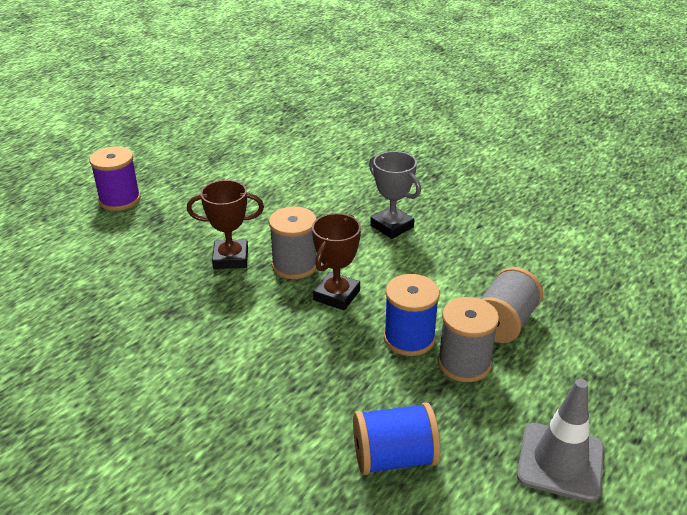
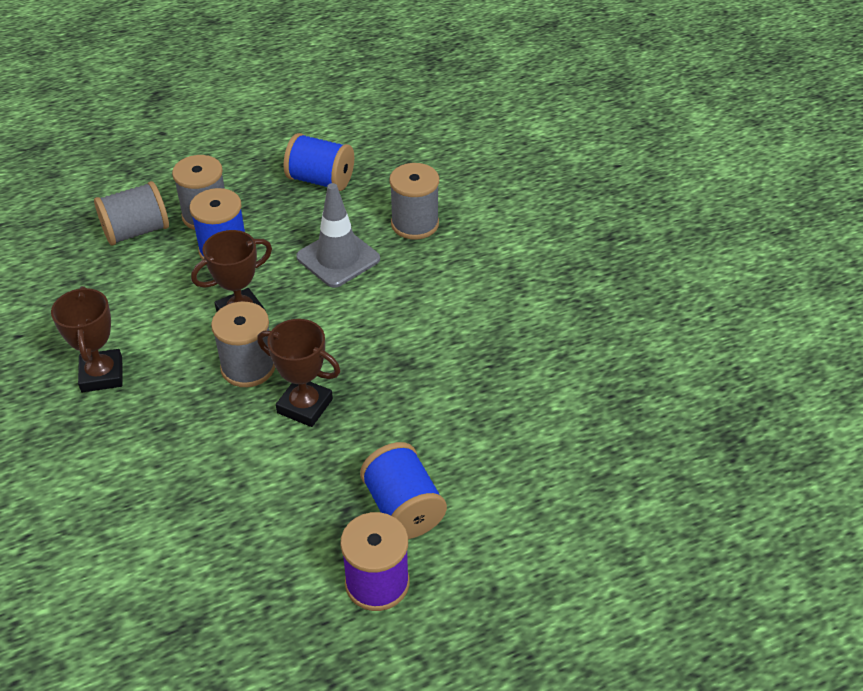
camera: 150 degrees left, 10 degrees up
(122, 233) = (403, 508): none -> blue spool
(243, 447) = (415, 224): none -> grey spool
(392, 226) = (102, 375): grey trophy -> brown trophy
(560, 462) = (223, 140): grey traffic cone -> grey traffic cone (338, 258)

